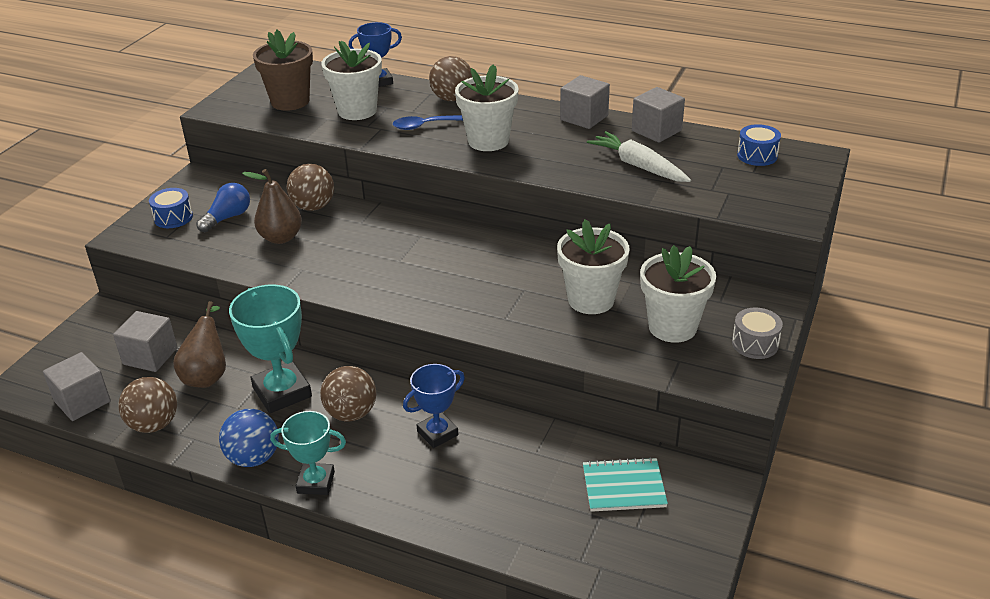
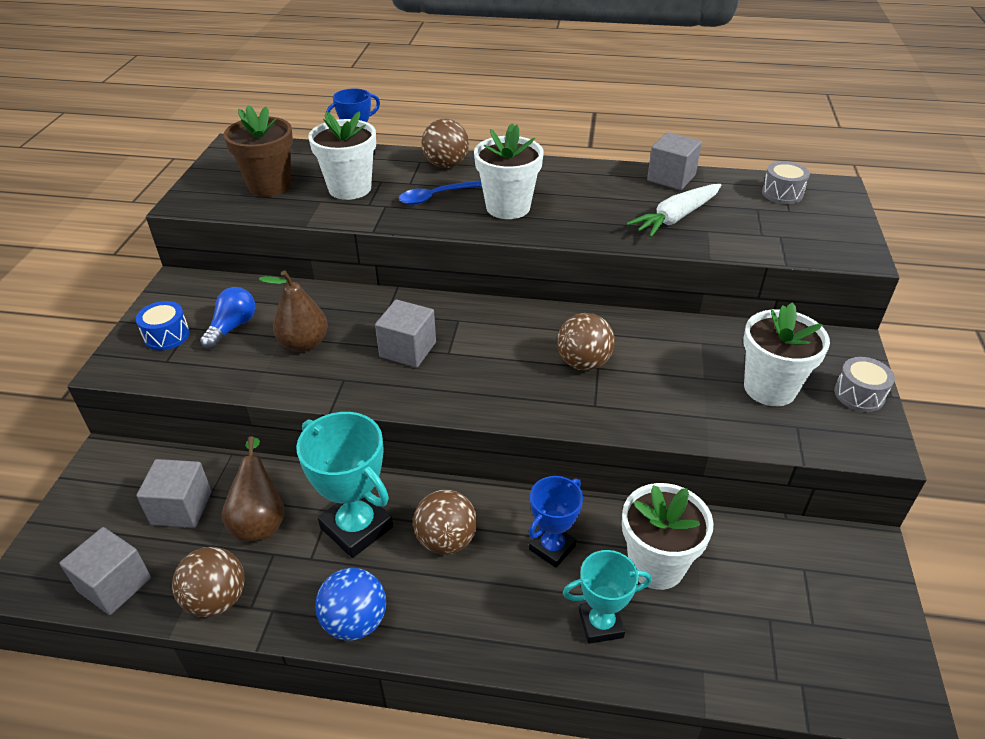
camera: 15 degrees left, 5 degrees up
(313, 207) = (326, 301): brown ball -> brown ball (583, 363)
(316, 482) = (441, 640): turquoise trophy -> turquoise trophy (601, 624)
(584, 118) = (592, 171): grey cube -> grey cube (408, 349)
(591, 300) = (672, 369): white flower pot -> white flower pot (656, 565)
(623, 487) = (775, 576): turquoise notebook -> none
(638, 166) = (676, 218): white carrot -> white carrot turned 75 degrees counterclockwise
(757, 155) = (782, 193): blue drum -> grey drum

